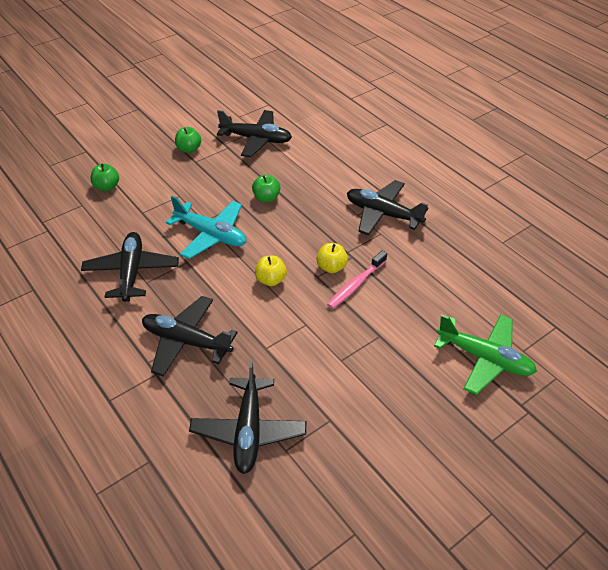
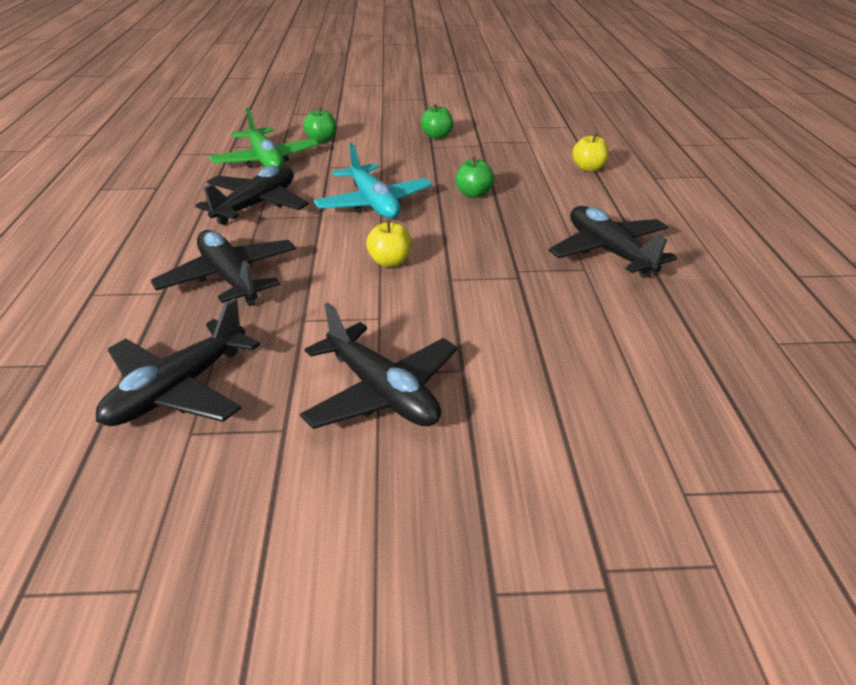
camera: 35 degrees right, 10 degrees down
(256, 139) = (520, 147): black plane -> black plane (382, 392)
(331, 267) = (478, 277): yellow apple -> yellow apple (588, 168)
(355, 284) = (491, 305): pink toothbrush -> none
(484, 358) = (599, 470): green plane -> green plane (265, 160)

